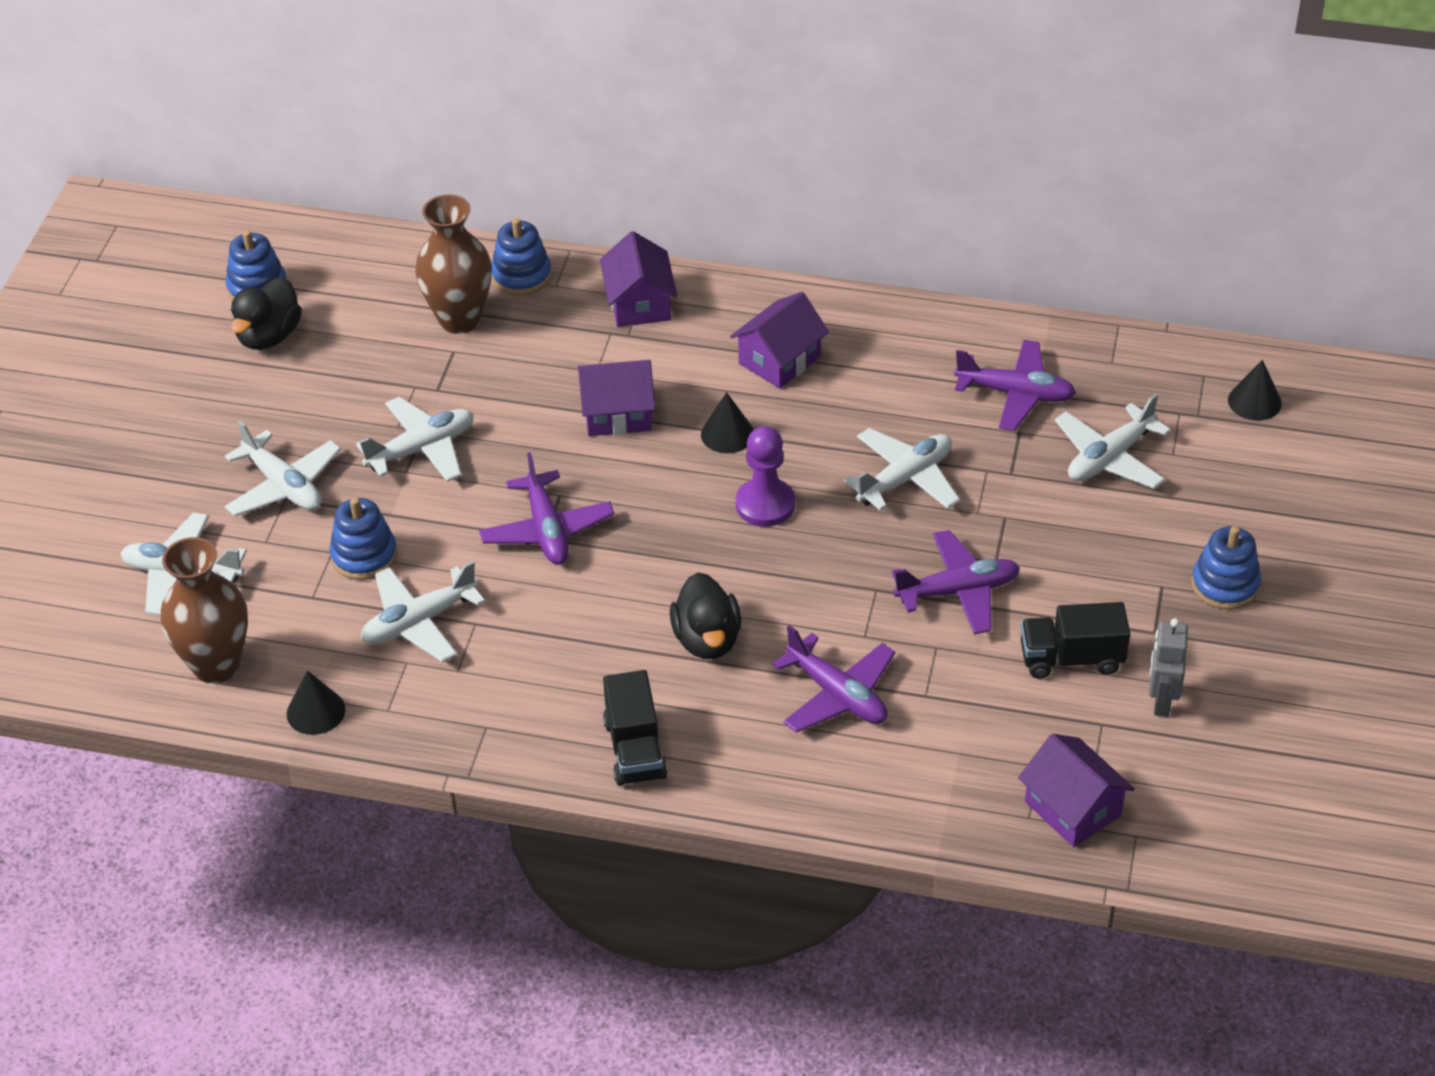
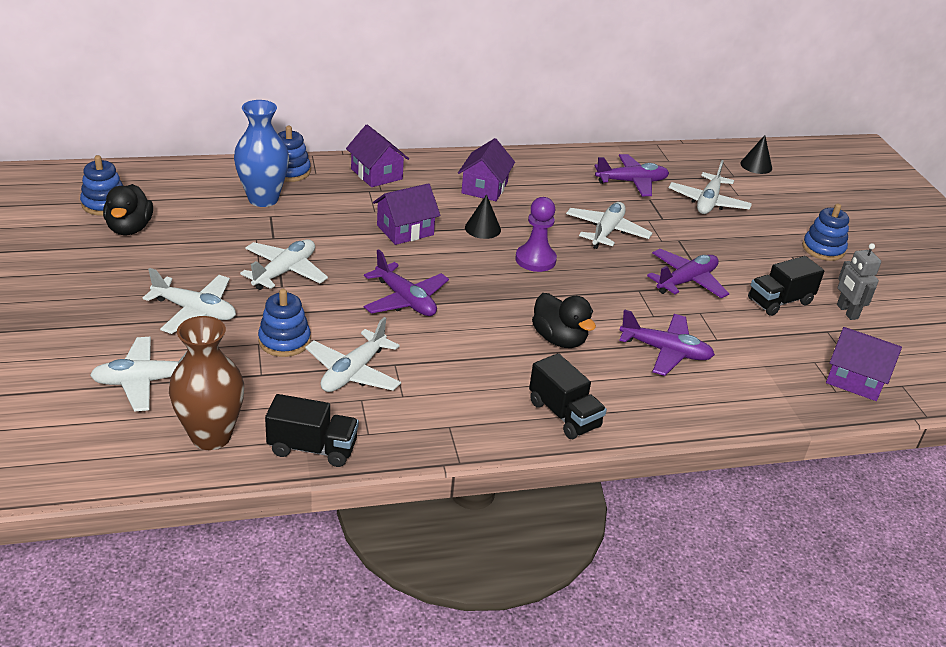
camera: 30 degrees left, 10 degrees down
(316, 711) = (312, 448): black cone -> black truck
(459, 319) = (263, 199): brown vase -> blue vase

